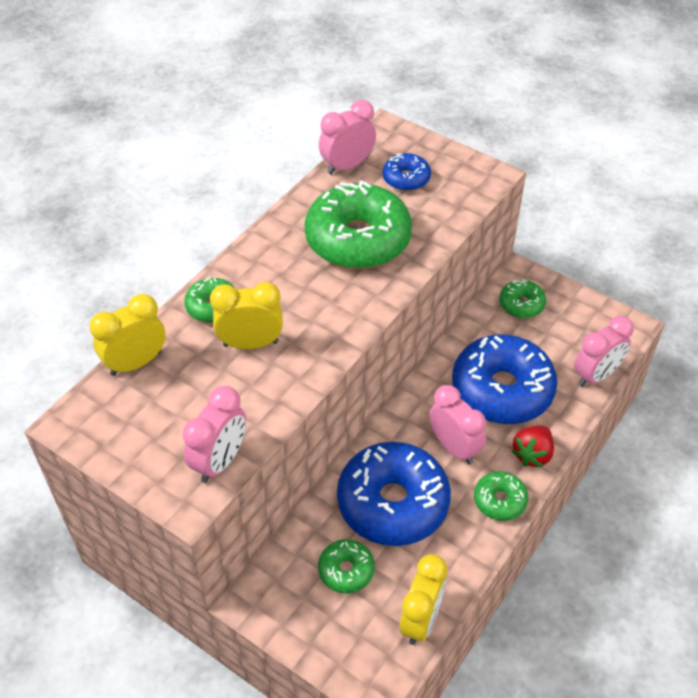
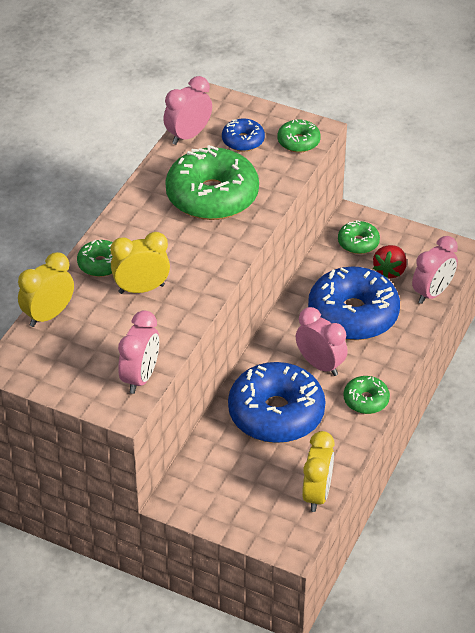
camera: 10 degrees left, 5 degrees down
(346, 570) = (247, 468): green donut -> green donut (298, 142)
(532, 454) = (387, 362): red strawberry -> red strawberry (390, 271)

